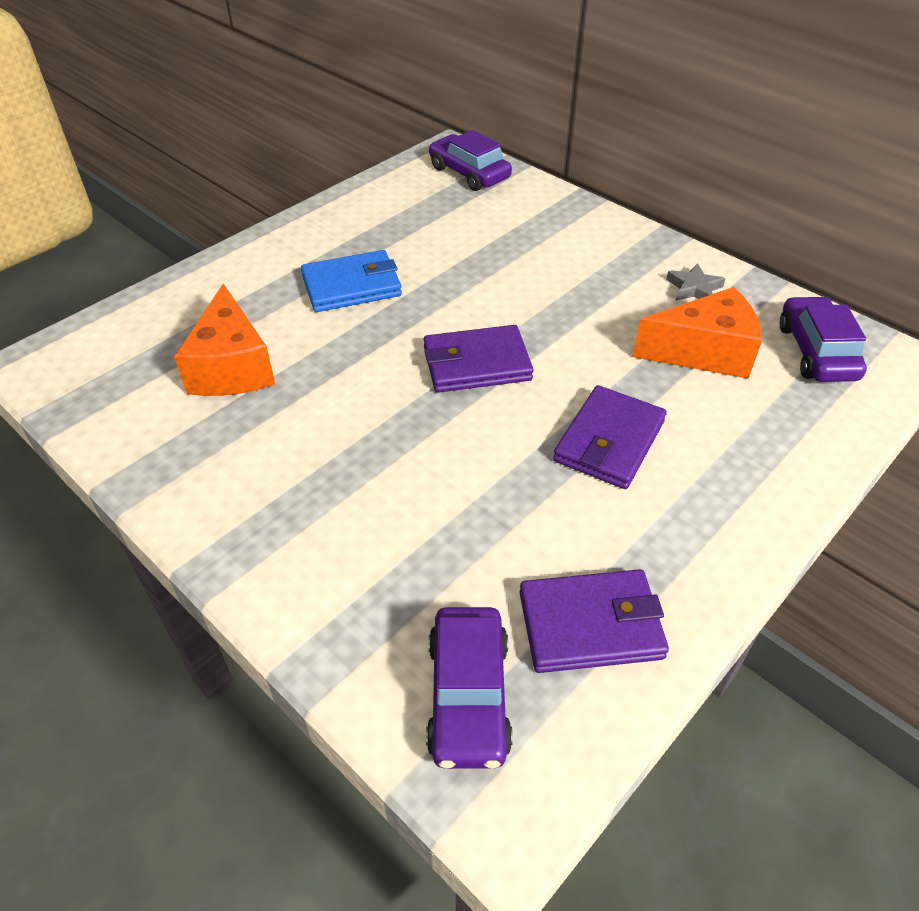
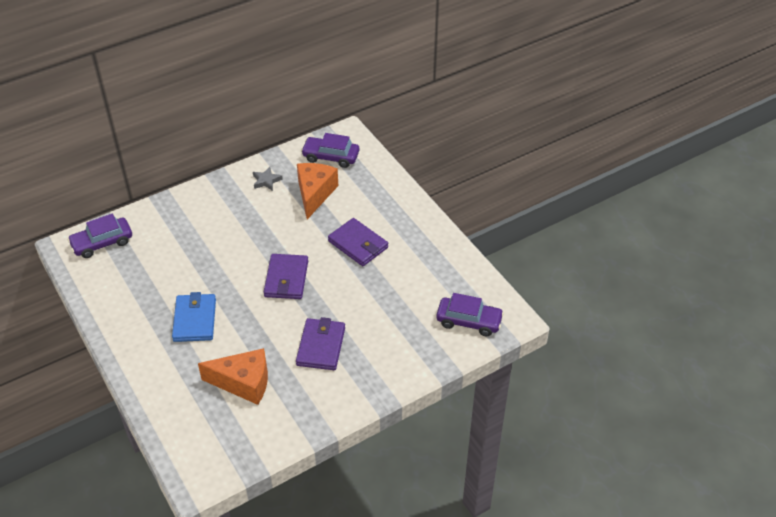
camera: 75 degrees left, 0 degrees up
(590, 625) = (449, 278): purple wallet -> purple wallet (321, 346)

